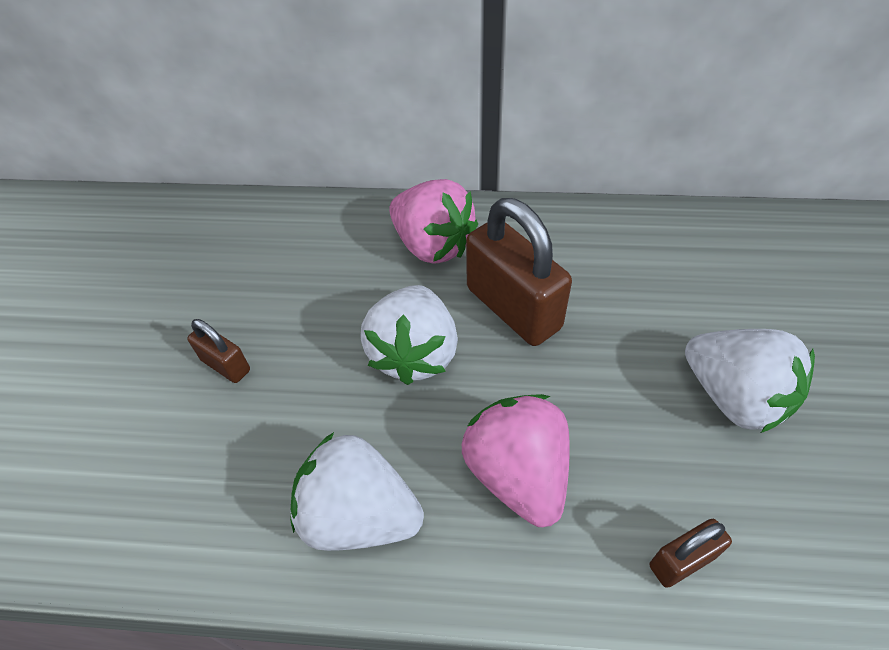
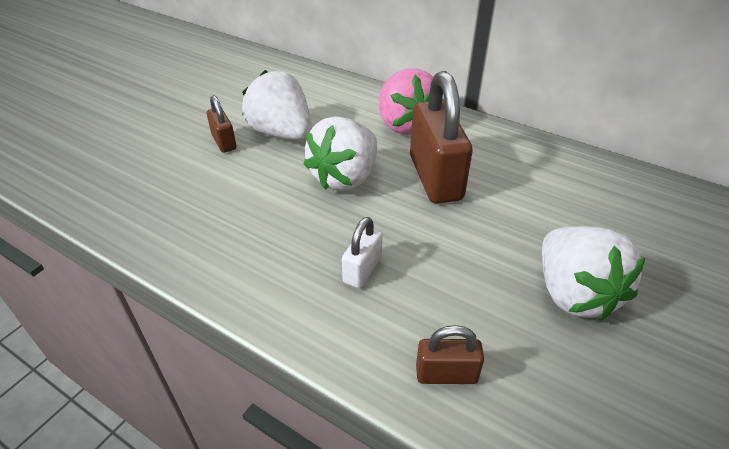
camera: 25 degrees right, 10 degrees down
(359, 515) = (240, 247): white strawberry -> white strawberry (281, 133)
(517, 474) = (362, 270): pink strawberry -> white padlock

